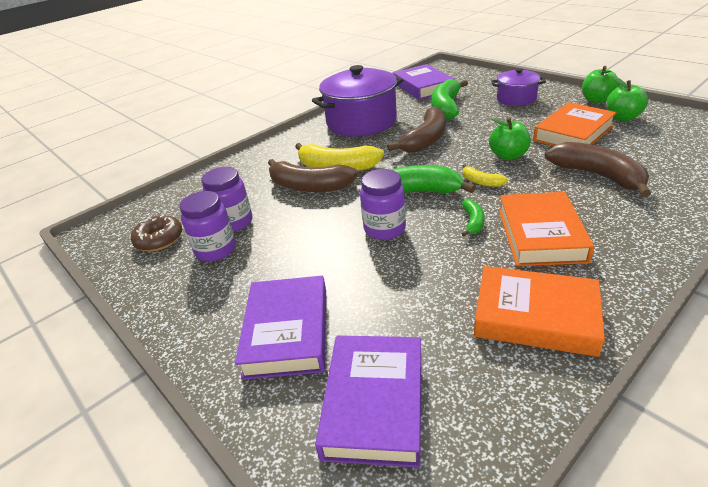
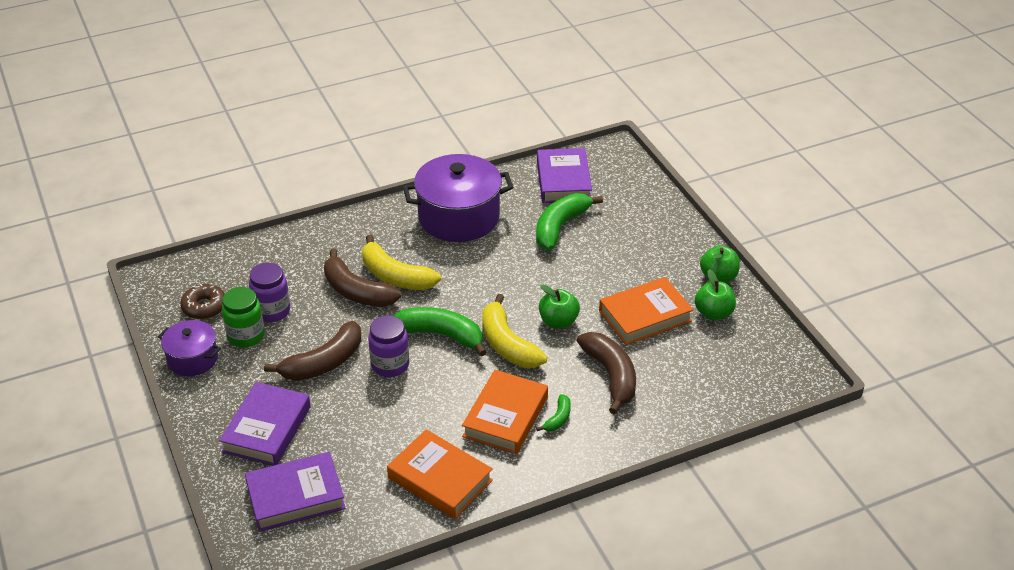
camera: 15 degrees right, 5 degrees up
(216, 250) = (246, 336): purple jar -> green jar
(374, 403) = (295, 496): purple book -> purple book turned 45 degrees clockwise
(425, 139) = (502, 269): brown banana -> brown banana (324, 362)
(473, 222) = (464, 385): green banana -> green banana (558, 418)
(481, 182) = (507, 344): yellow banana -> yellow banana, size x2.05
(516, 99) = (641, 242): purple pot -> purple pot (192, 359)

